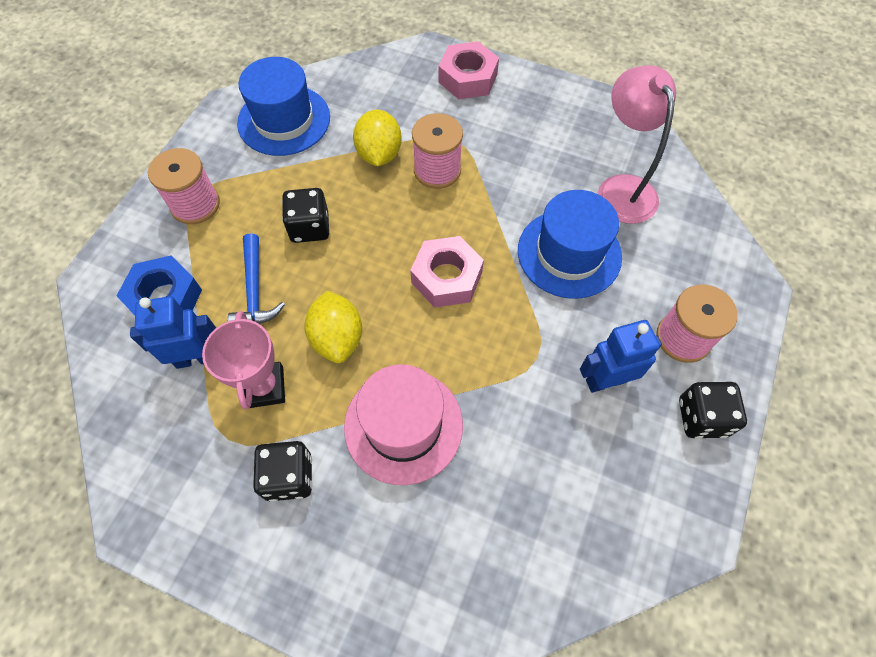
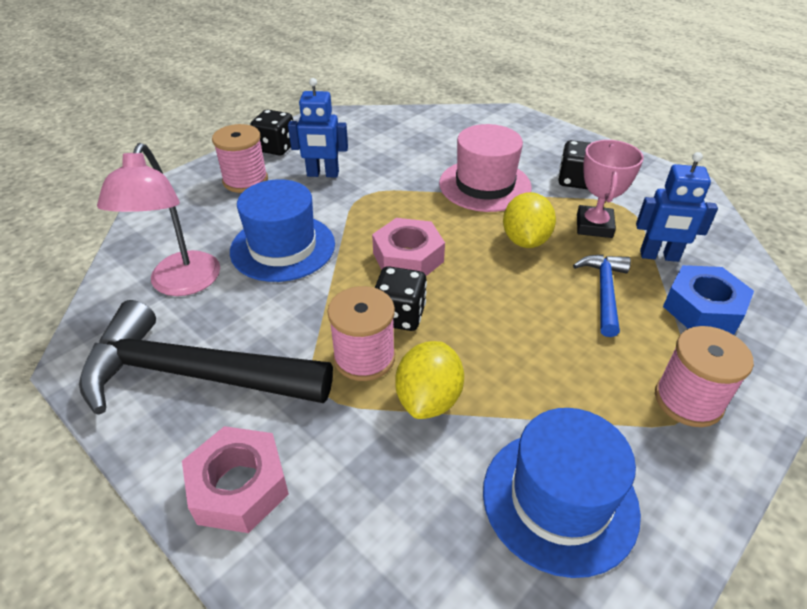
camera: 160 degrees left, 20 degrees down
(310, 227) = (538, 335): black dice -> black dice (399, 315)
(545, 125) = (194, 375): none -> black hammer

